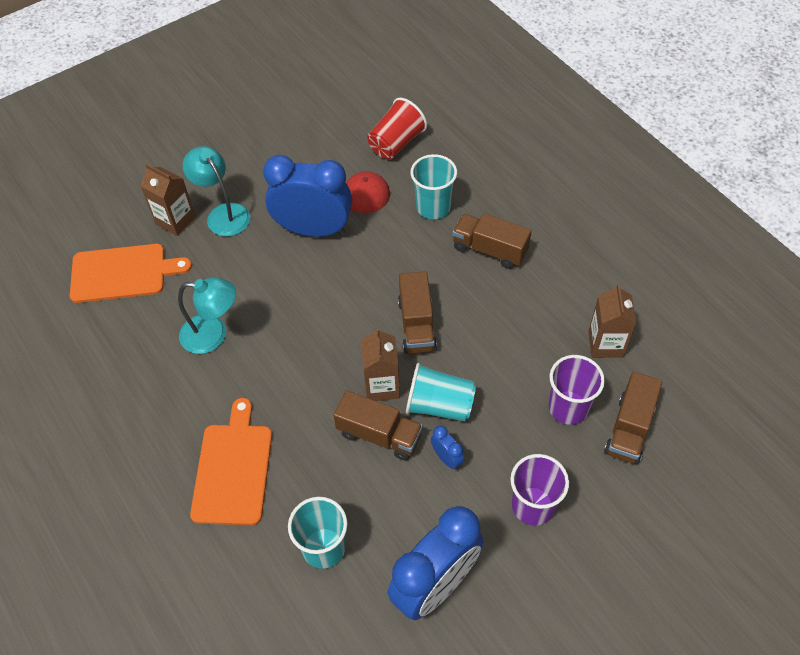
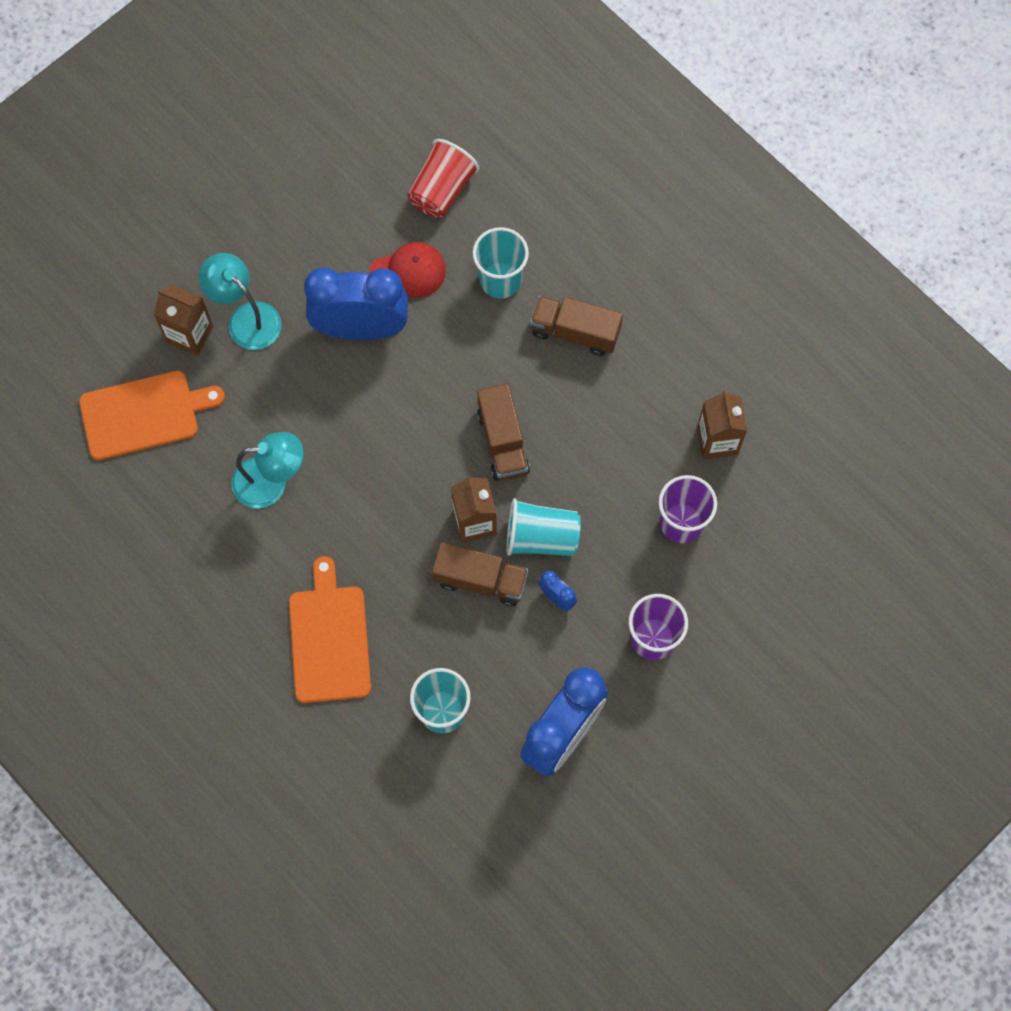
camera: 10 degrees left, 15 degrees up
(629, 429) = (748, 539): brown truck -> none

